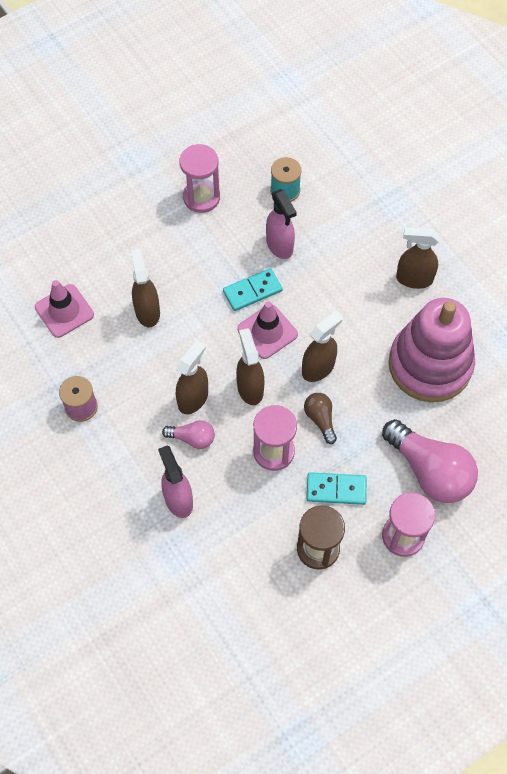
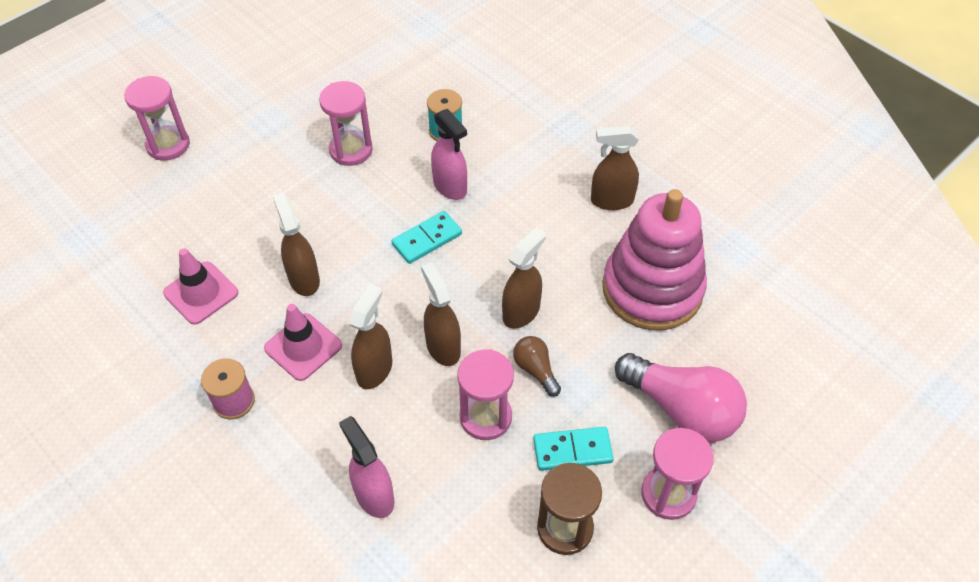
camera: 10 degrees left, 10 degrees down
(49, 170) = (168, 145): none -> pink hourglass
(192, 438) = (381, 417): pink light bulb -> none
(267, 331) = (452, 280): pink traffic cone -> pink traffic cone (303, 347)

